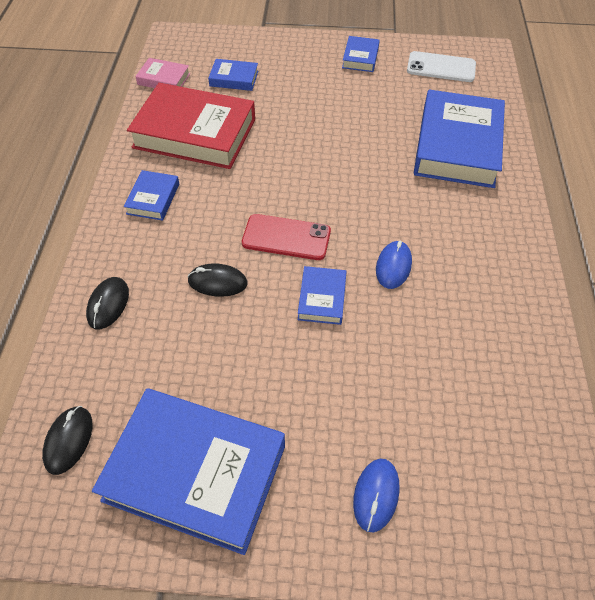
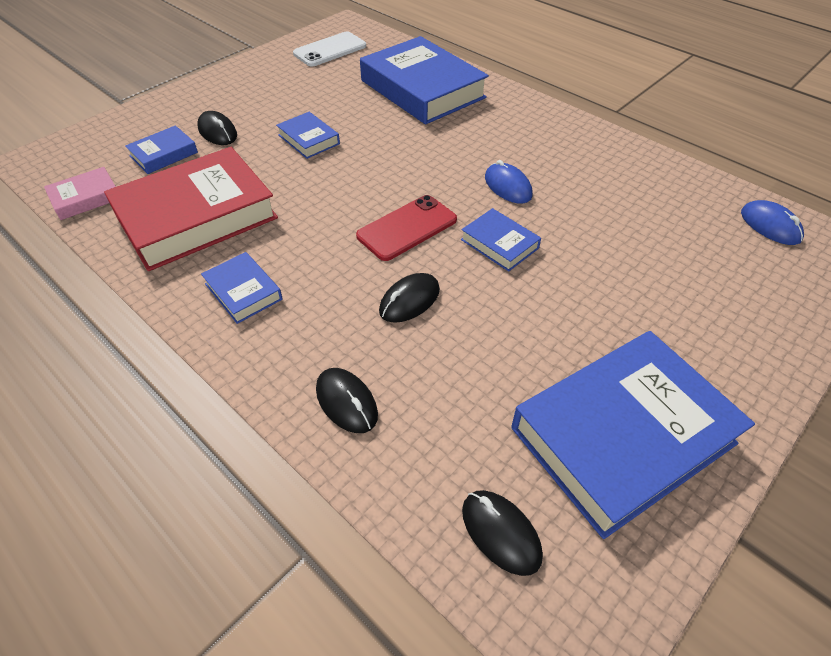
camera: 50 degrees left, 5 degrees down
(281, 84) = (218, 132): none -> black mouse
(360, 58) = (256, 77): blue book -> blue book (309, 139)
(376, 495) = (727, 322): blue mouse -> blue mouse (770, 226)

